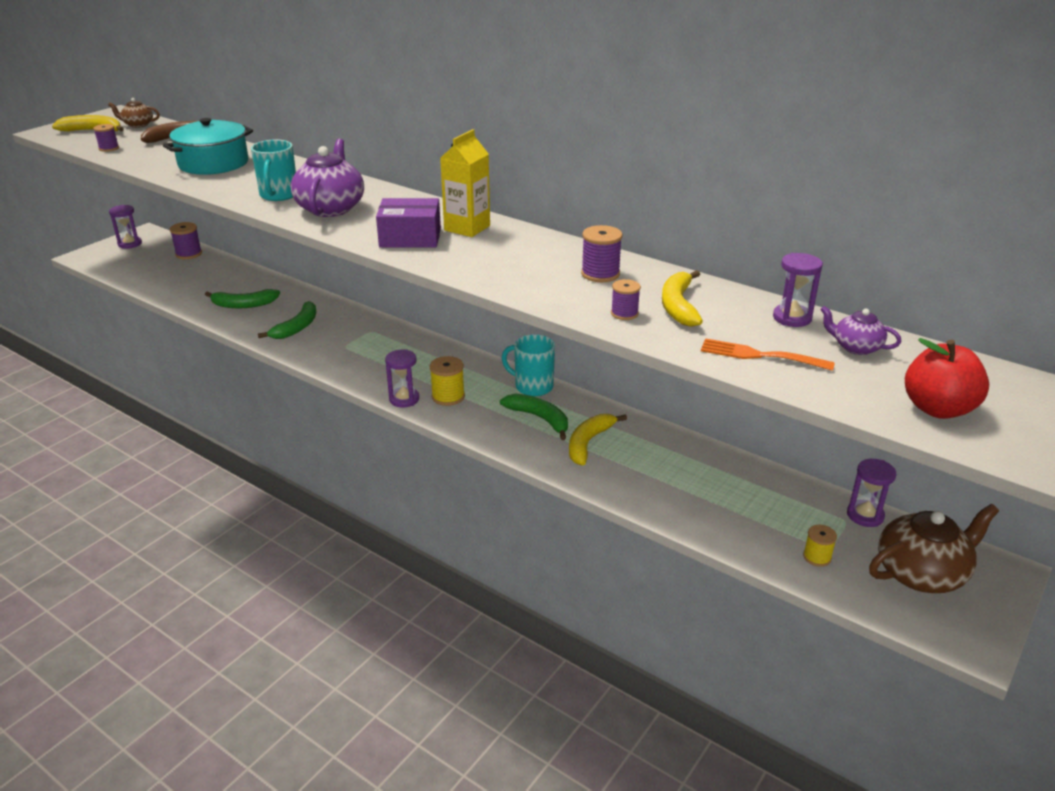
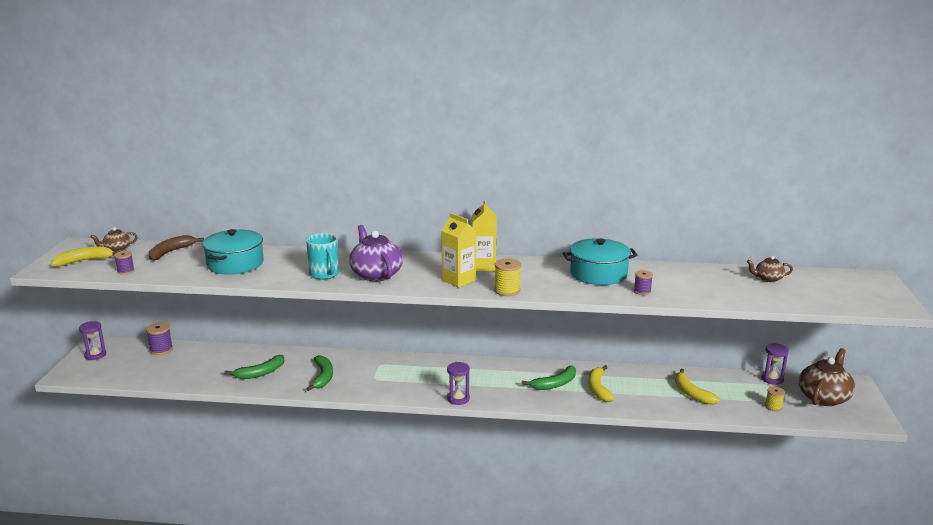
camera: 30 degrees left, 10 degrees down
(410, 238) = (459, 280): purple box -> yellow carton
(448, 396) = (484, 389): yellow spool -> yellow spool (507, 290)
(532, 386) = (528, 367): turquoise mug -> none
(539, 419) = (554, 384): green banana -> green banana turned 135 degrees clockwise
(600, 274) = (598, 274): purple spool -> turquoise pot
(678, 306) = (662, 280): yellow banana -> yellow banana (691, 393)
(760, 355) = (734, 294): orange fork -> none
(792, 318) = (722, 272): purple hourglass -> none
(856, 347) = (768, 279): purple teapot -> brown teapot
(938, 409) = (836, 297): red apple -> none

